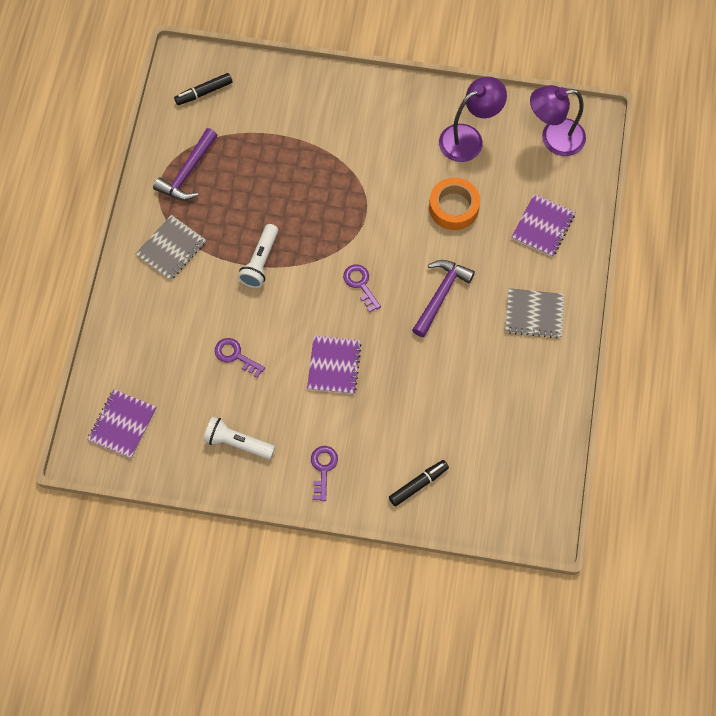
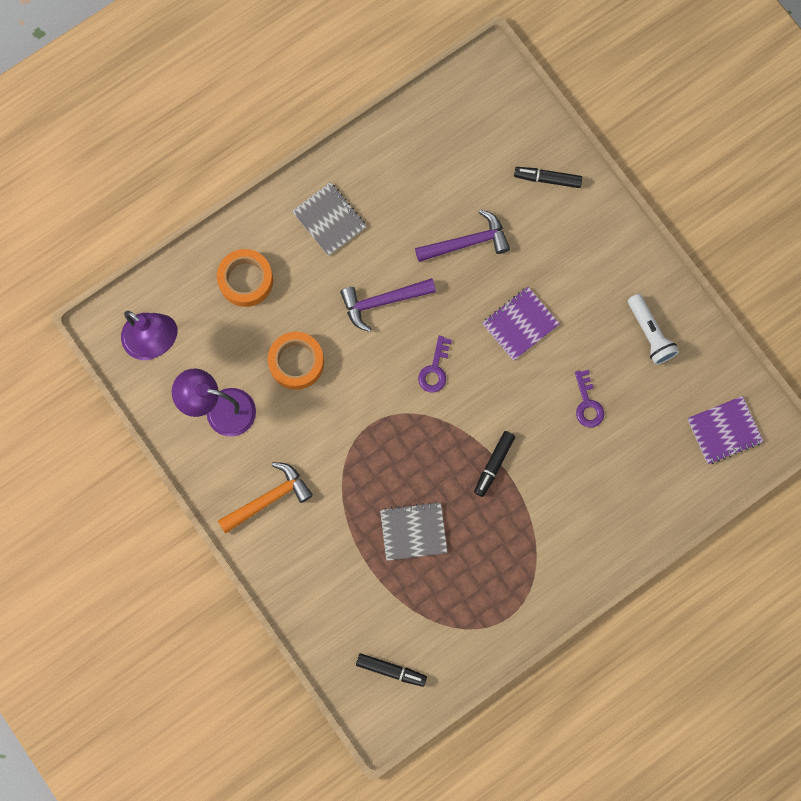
camera: 135 degrees left, 10 degrees up
(171, 248) = (554, 545): grey notebook -> grey notebook (413, 532)
(188, 172) = (476, 604): purple hammer -> purple hammer (467, 242)
(260, 262) = (494, 464): white flashlight -> black marker
(323, 468) = (605, 255): purple key -> none
(381, 117) = (268, 499): none -> orange hammer
(543, 226) = (246, 280): purple notebook -> orange tape

